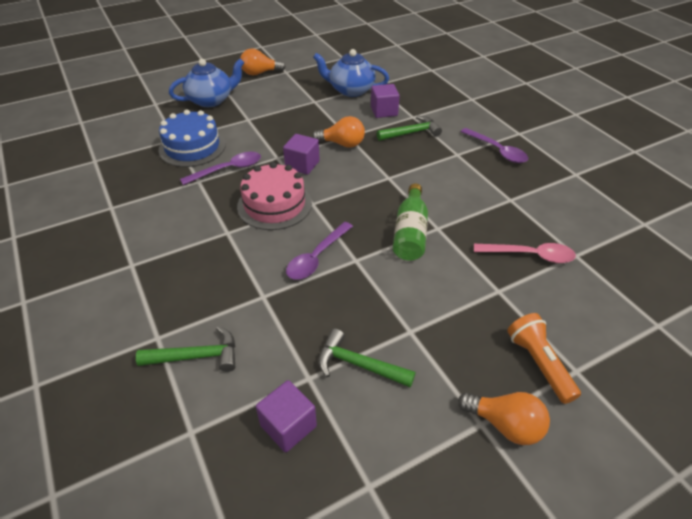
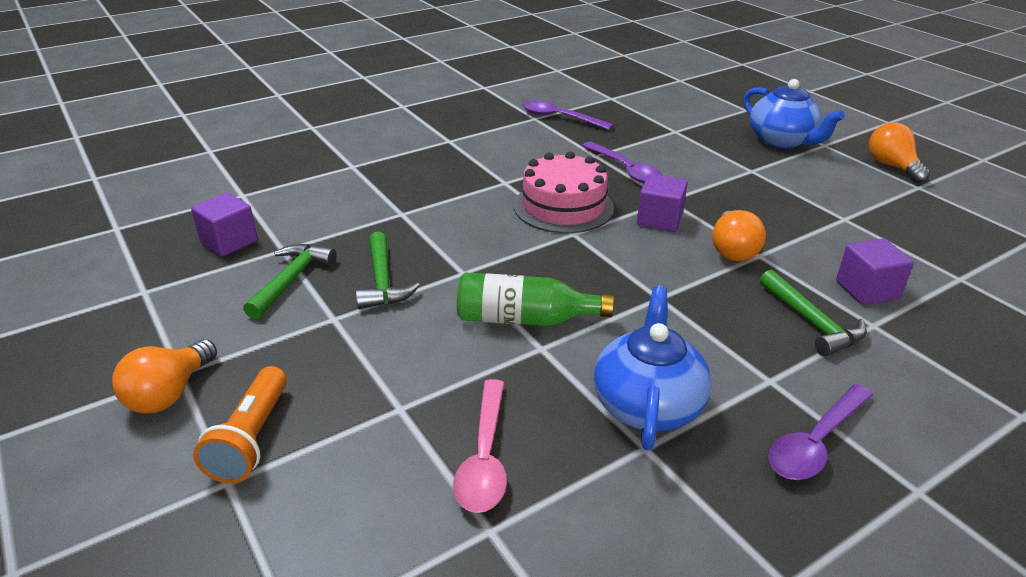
camera: 85 degrees right, 10 degrees down
(192, 147) = (663, 143): blue cake -> none
(197, 356) = (325, 187): green hammer -> green hammer (382, 281)
(316, 257) = (466, 243): purple spoon -> purple spoon (559, 118)
(351, 90) = (913, 251): blue teapot -> blue teapot (647, 404)
(538, 363) = (251, 439): orange flashlight -> orange flashlight turned 120 degrees clockwise

